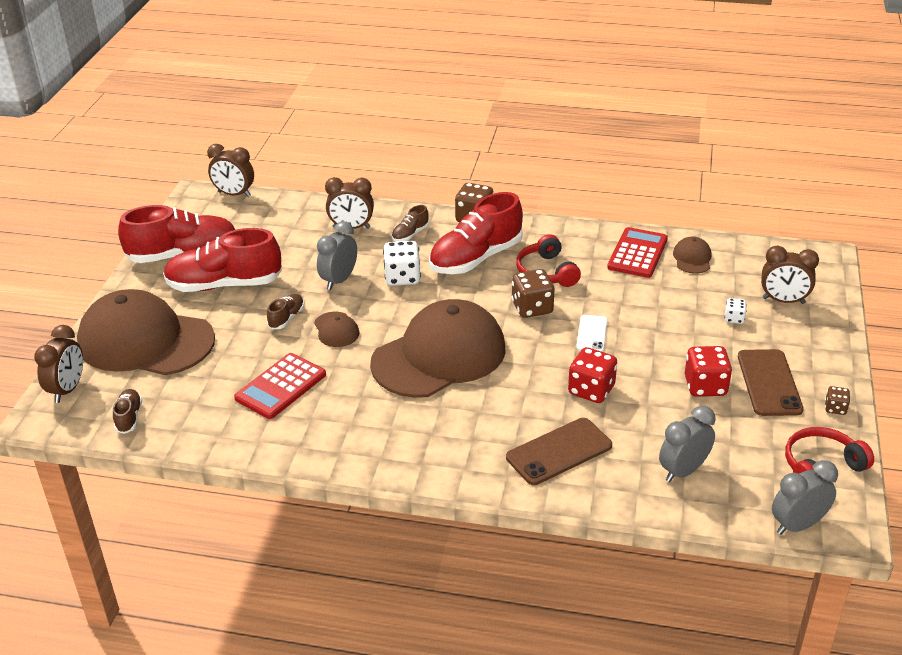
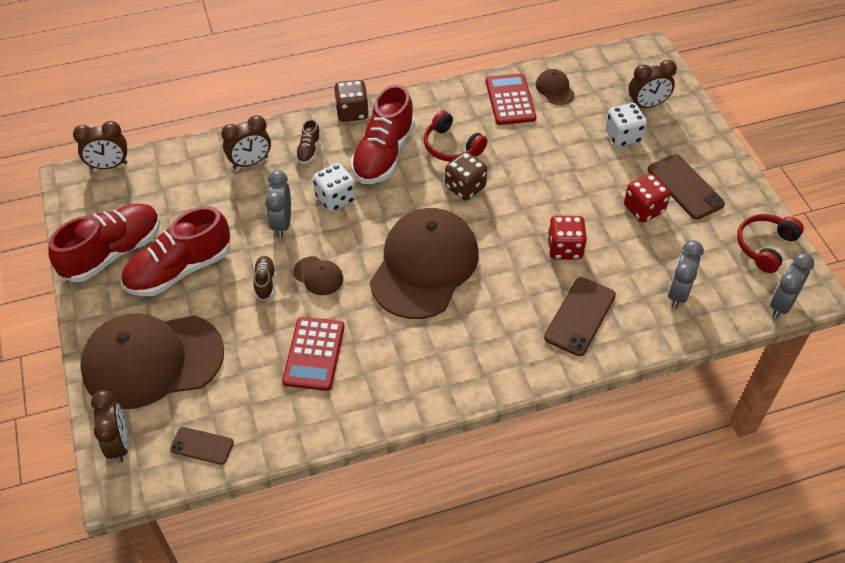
camera: 30 degrees left, 15 degrees up
(129, 417) = (202, 446): brown shoe -> brown phone
(592, 334) = (529, 194): white phone -> none
(734, 318) = (623, 136): white dice -> white dice, size x1.90
(835, 408) = (743, 191): brown dice -> none

